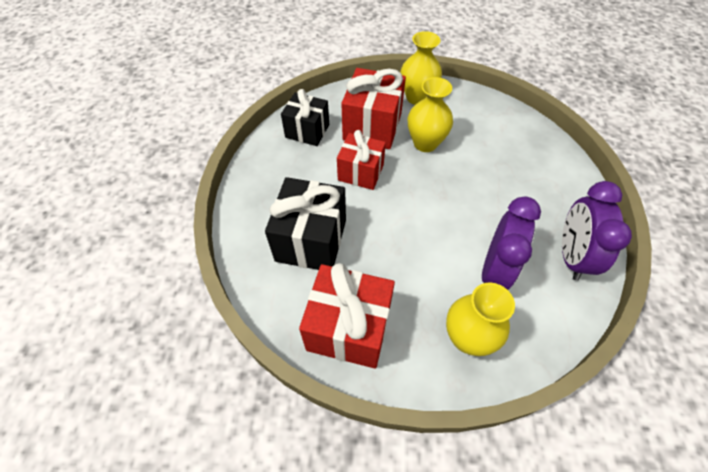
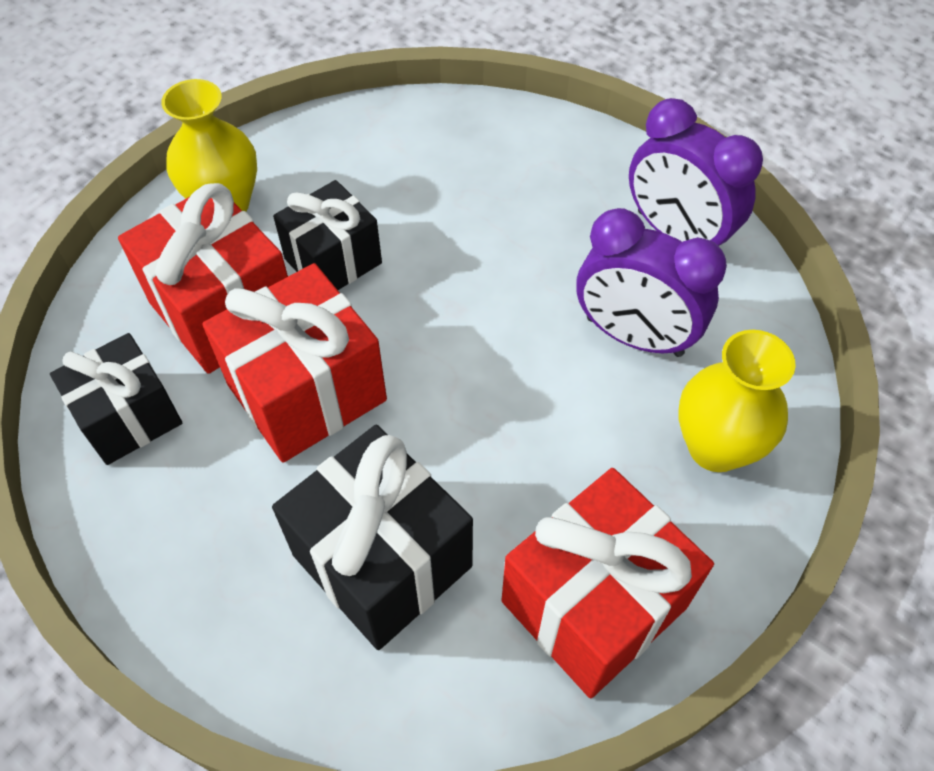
camera: 55 degrees left, 0 degrees up
(361, 172) = (307, 392): red gift -> red gift, size x1.50
(425, 143) = (333, 261): yellow vase -> black gift
(495, 270) = (634, 336): purple clock -> purple clock turned 150 degrees clockwise

